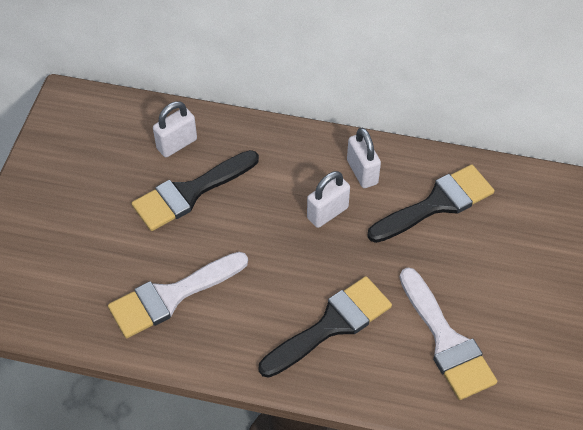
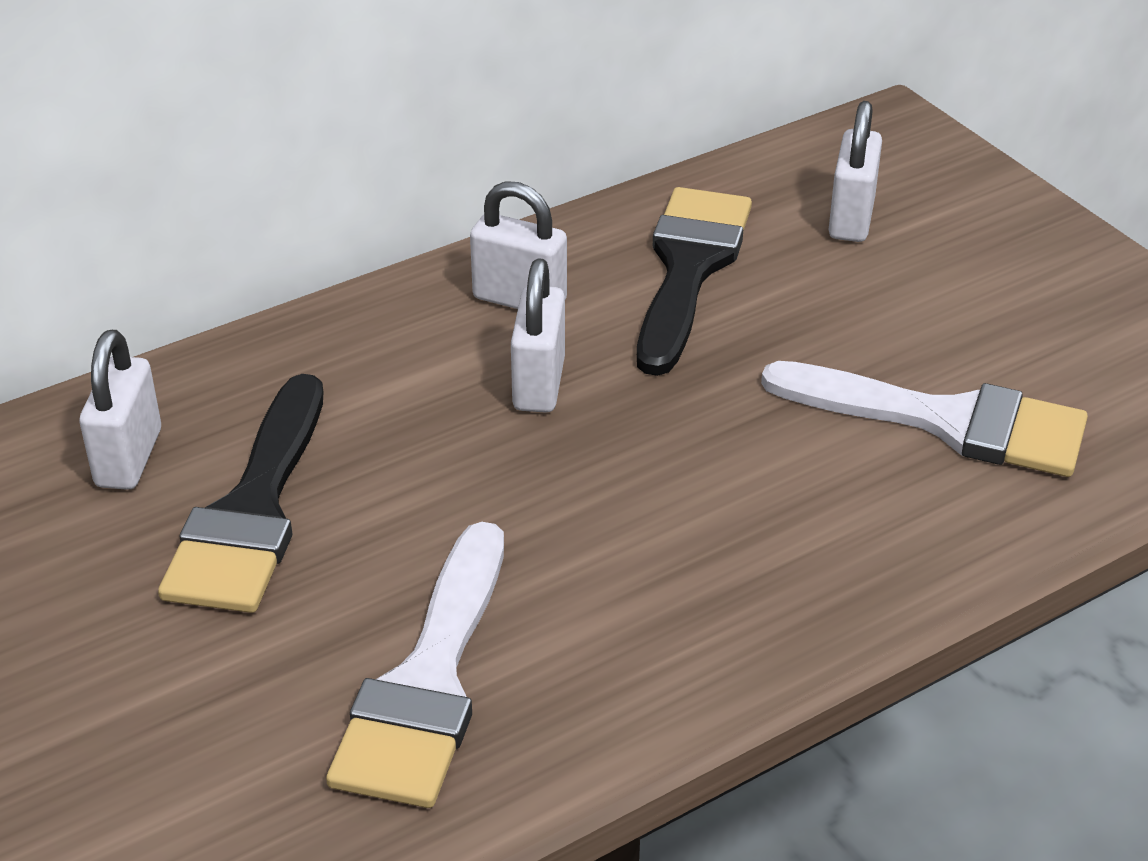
camera: 45 degrees left, 15 degrees down
(332, 325) = (756, 522): black brush -> none
(527, 227) = (851, 219): none -> white padlock

